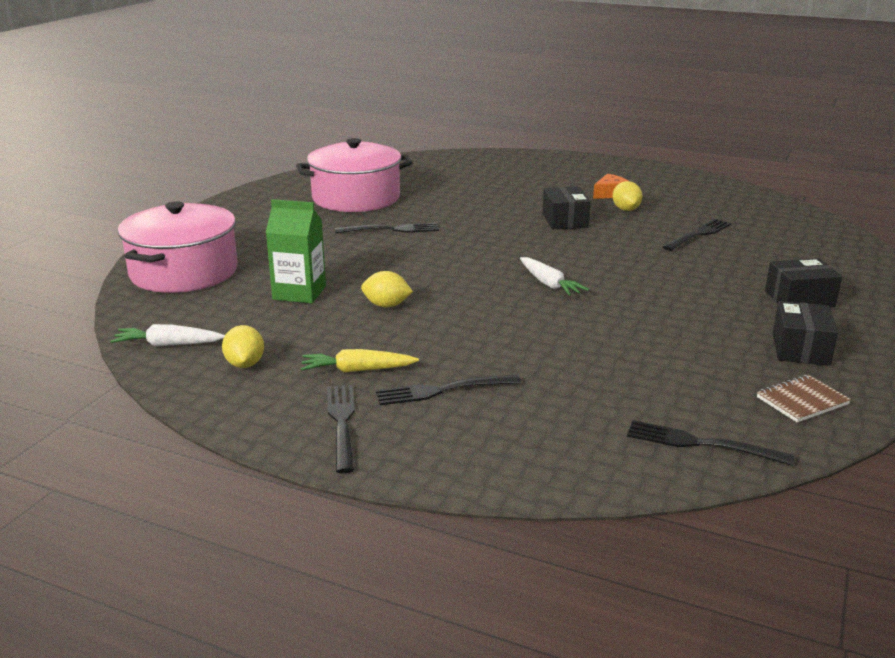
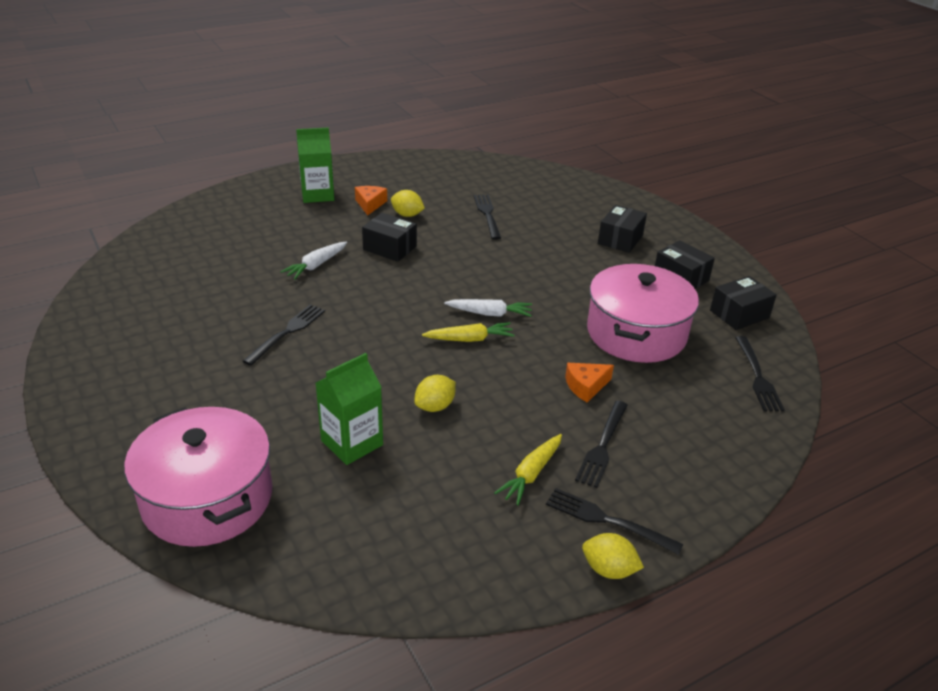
camera: 55 degrees left, 10 degrees up
(168, 344) = (365, 572): white carrot -> white carrot (316, 265)
(245, 364) = (457, 535): yellow lemon -> yellow lemon (609, 570)
(356, 198) = (184, 317): pink pot -> pink pot (636, 333)
(498, 288) = (470, 339): none -> yellow carrot
(518, 356) = (586, 386): none -> orange cheese
(583, 176) = (317, 194): none -> green carton
(701, 444) = (758, 376): black fork -> black fork turned 60 degrees counterclockwise
(802, 401) = (739, 314): brown notebook -> black box

